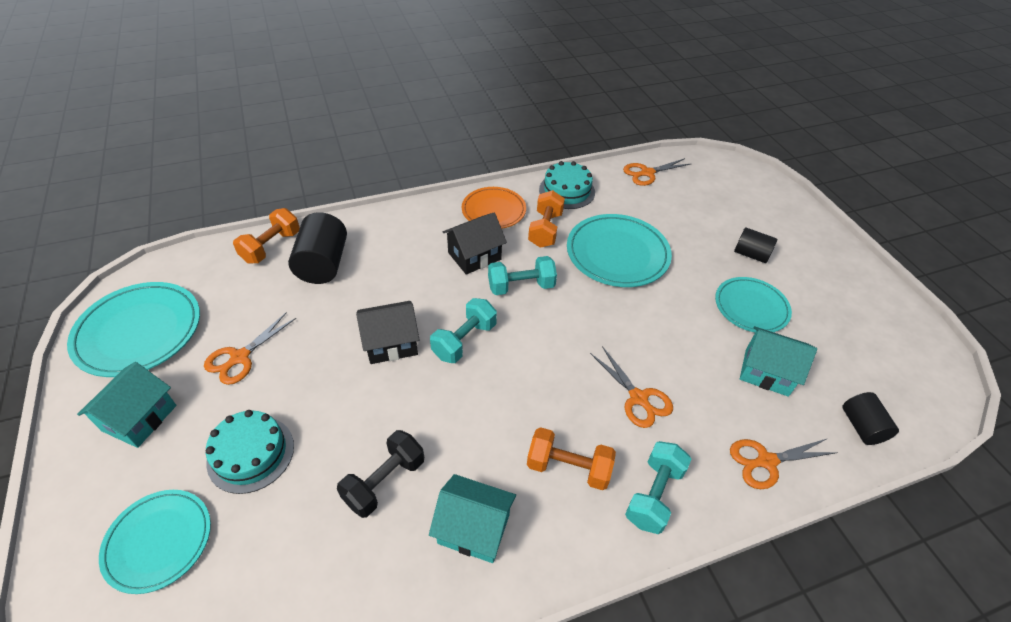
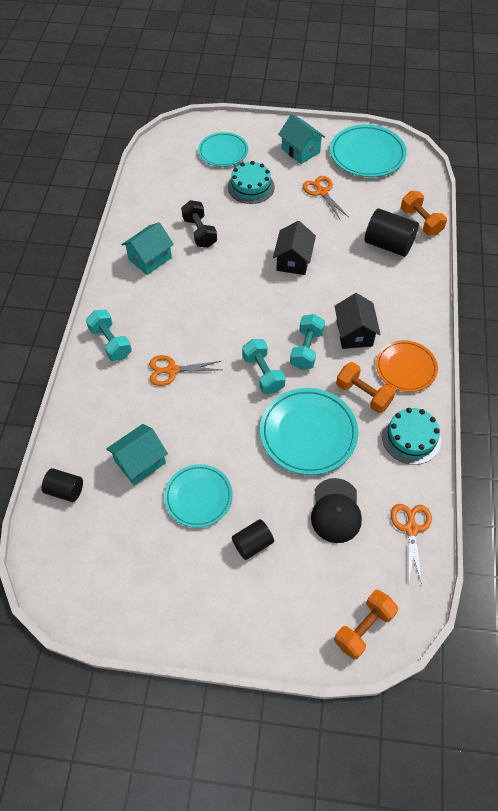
camera: 120 degrees right, 10 degrees up
(464, 340) = (274, 298): turquoise dumbbell -> turquoise dumbbell (263, 373)
(568, 467) = (153, 311): orange dumbbell -> orange dumbbell (364, 628)
(673, 215) = (336, 511): none -> black cap
(766, 461) = (86, 413): orange scissors -> none

